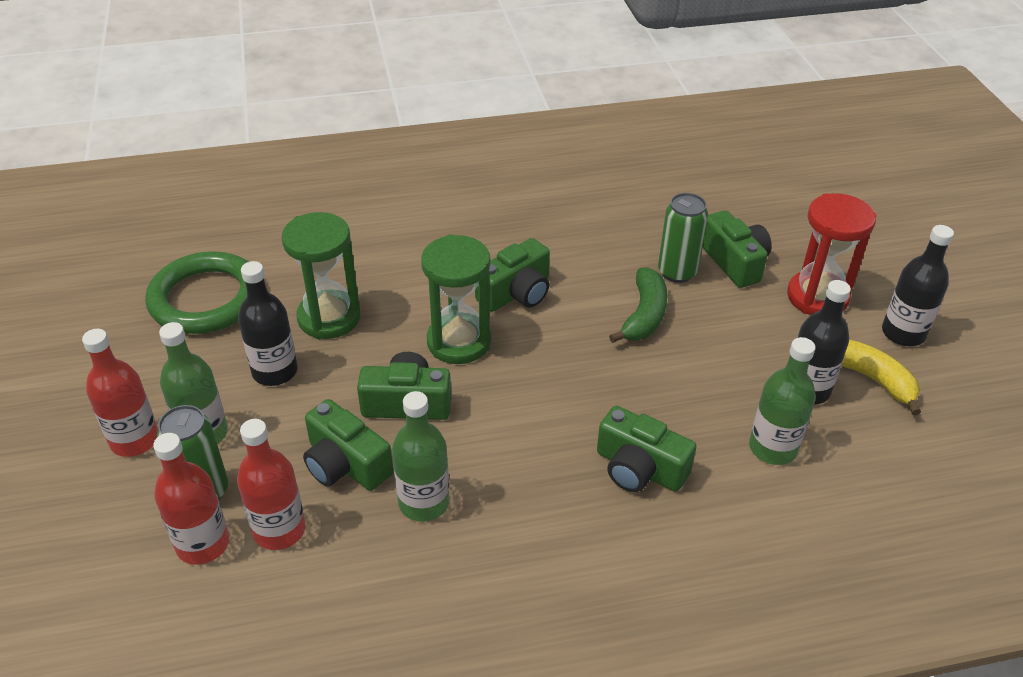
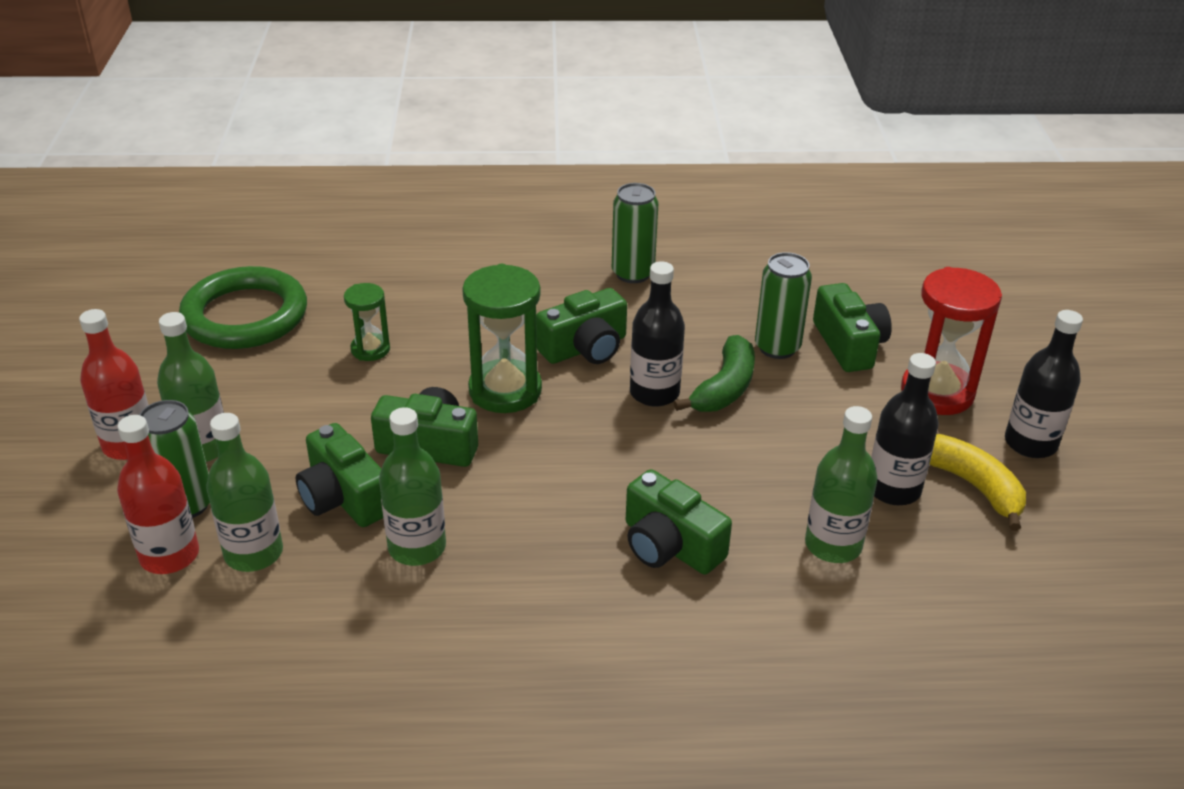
camera: 10 degrees right, 5 degrees down
(275, 371) = (296, 396): black bottle -> black bottle (654, 393)
(279, 530) = (254, 553): red bottle -> green bottle
(329, 318) = (370, 349): green hourglass -> green hourglass, size x0.55
(537, 217) = (633, 273): none -> green can

